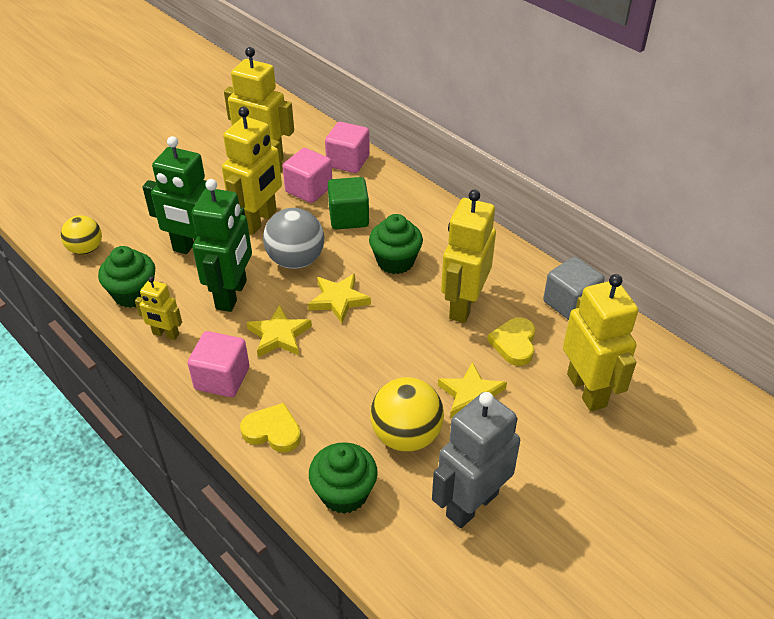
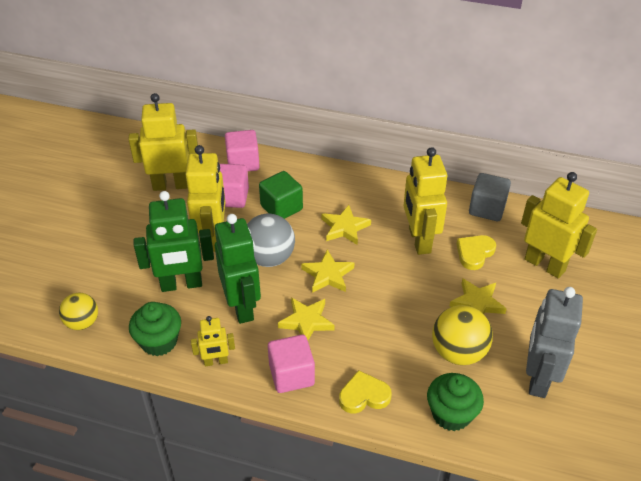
camera: 30 degrees left, 0 degrees up
(395, 261) = (345, 228): green cupcake -> yellow star
(514, 343) = (474, 253): yellow heart -> yellow heart turned 60 degrees clockwise

